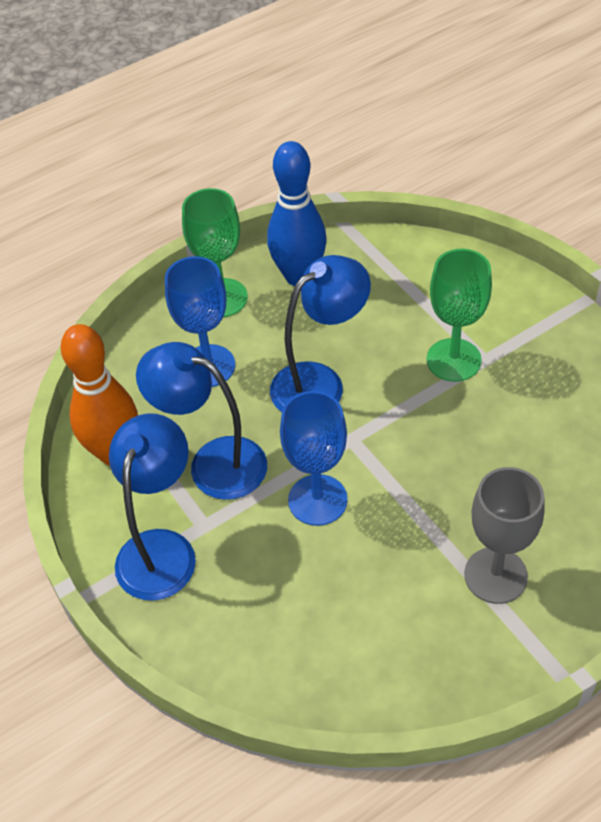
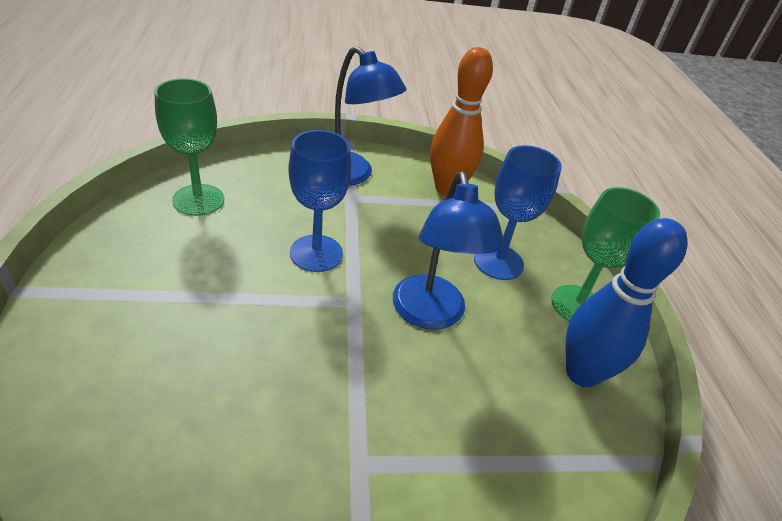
camera: 110 degrees right, 10 degrees down
(213, 463) = (399, 223): blue lamp -> none
(453, 360) = (381, 433): green goblet -> green goblet (198, 200)
(495, 575) = (140, 308): grey goblet -> none

